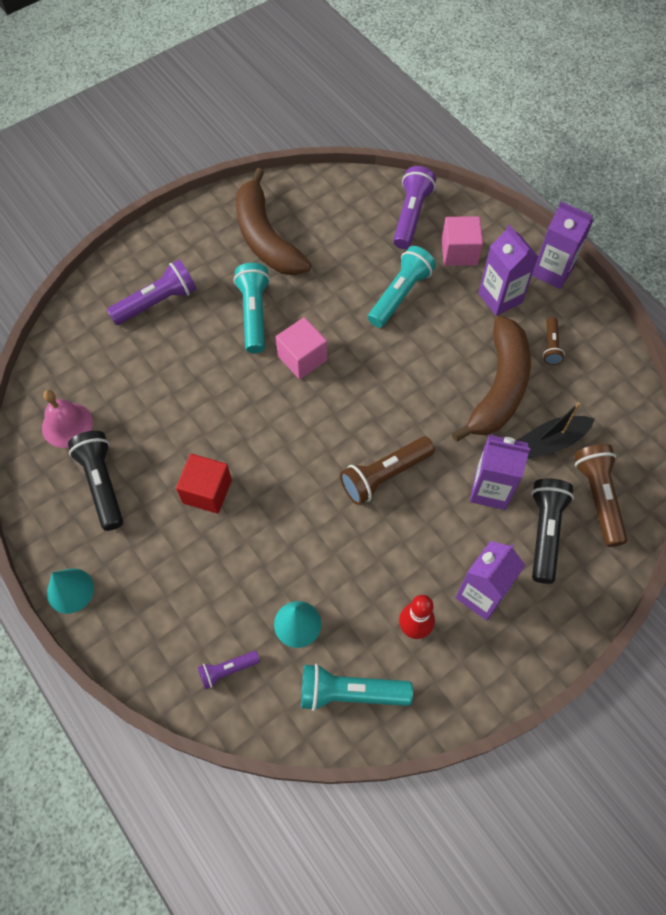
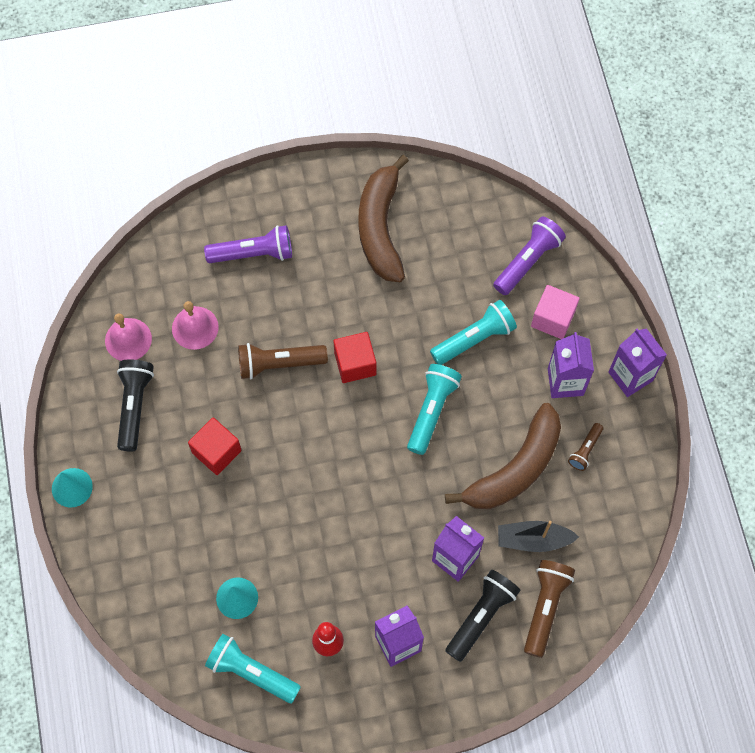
camera: 25 degrees right, 5 degrees up
(130, 388) = (195, 327): none -> pink bell
(227, 670) = (165, 609): purple flashlight -> none
(254, 314) = (333, 302): turquoise flashlight -> turquoise flashlight (432, 411)
(302, 358) = (355, 364): pink cube -> red cube
(384, 475) = (371, 504): brown flashlight -> brown flashlight (279, 364)

